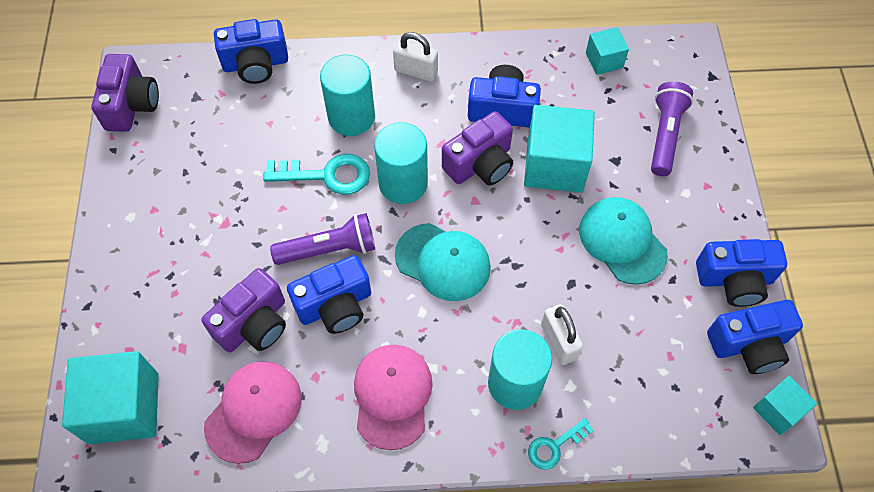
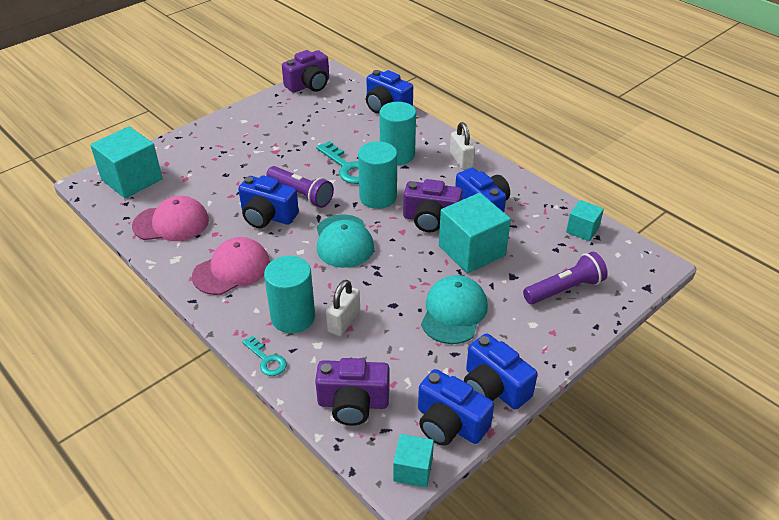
camera: 50 degrees right, 20 degrees down
(254, 324) = (224, 194): purple camera -> purple camera (353, 403)
(555, 446) = (266, 360): turquoise key -> turquoise key turned 150 degrees counterclockwise

